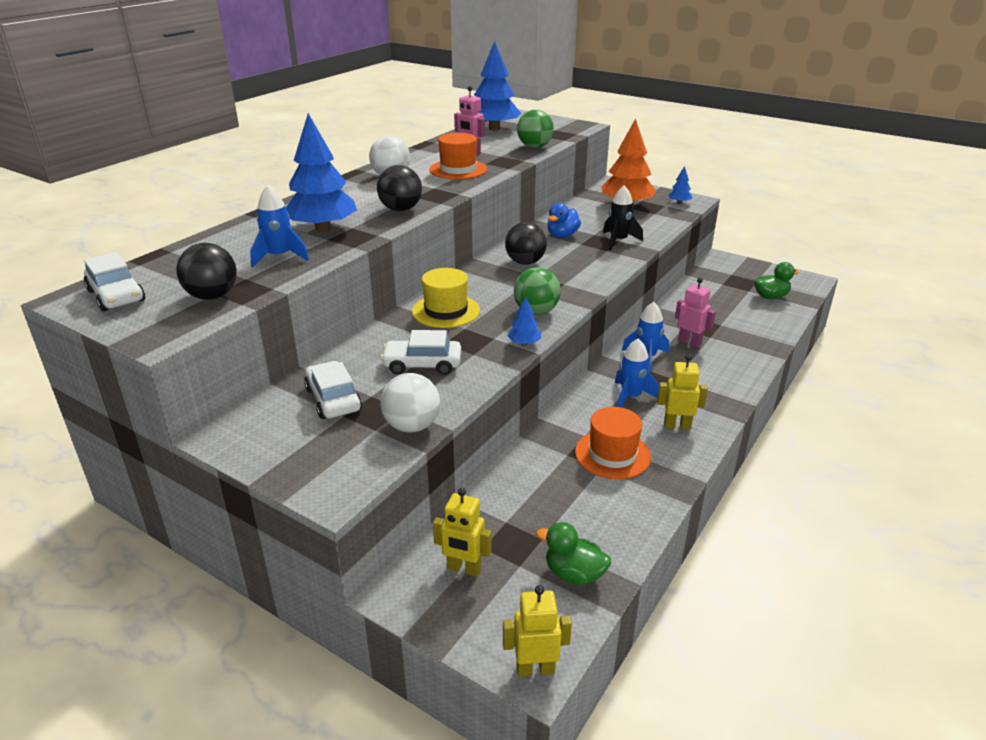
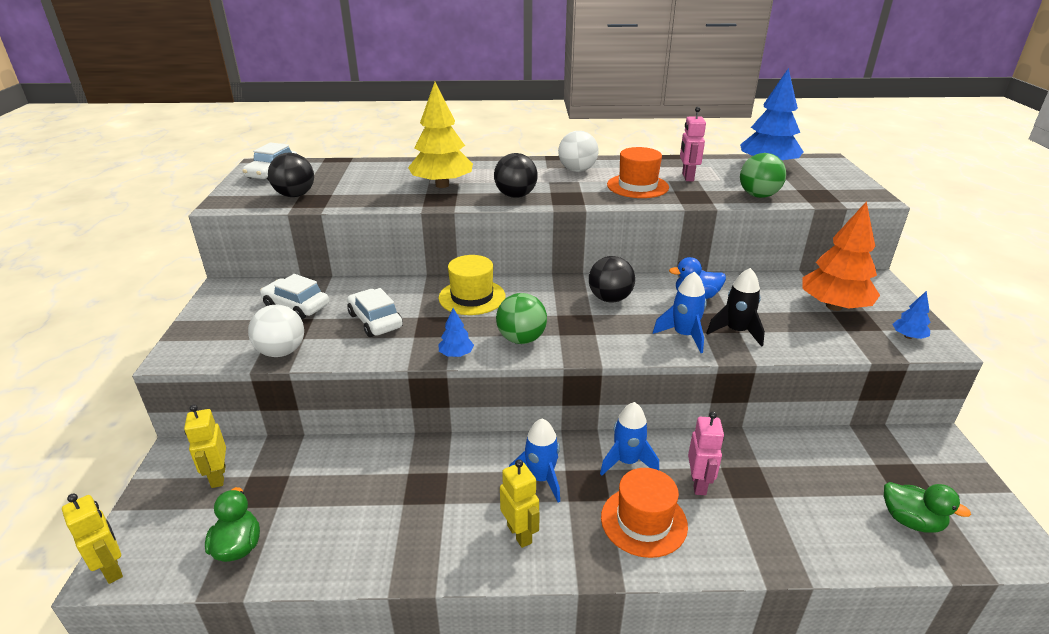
camera: 55 degrees right, 0 degrees up
(279, 257) = (376, 191): blue rocket -> blue rocket (684, 336)
(323, 228) = (442, 185): blue tree -> yellow tree
(333, 399) = (296, 306): white car -> white car turned 90 degrees counterclockwise
(612, 454) = (431, 503): orange hat -> orange hat (643, 521)

